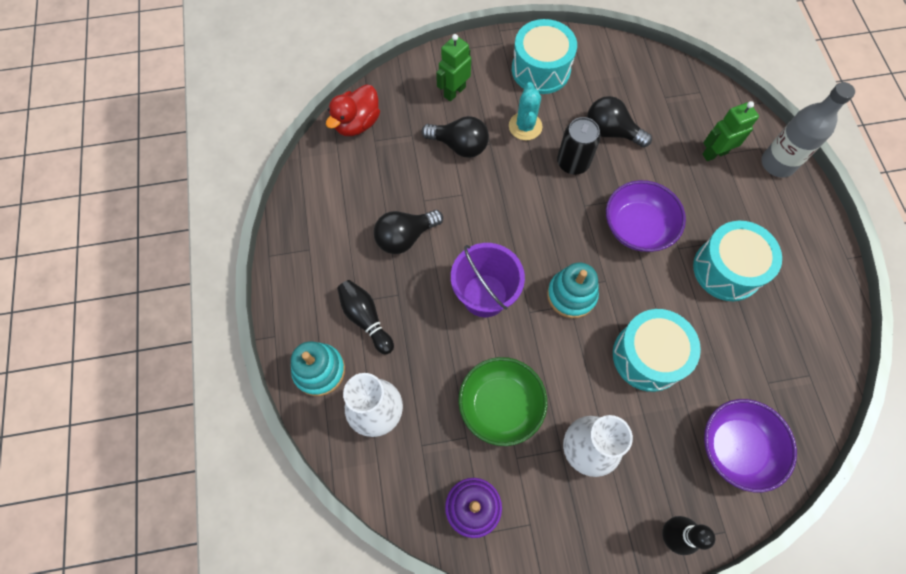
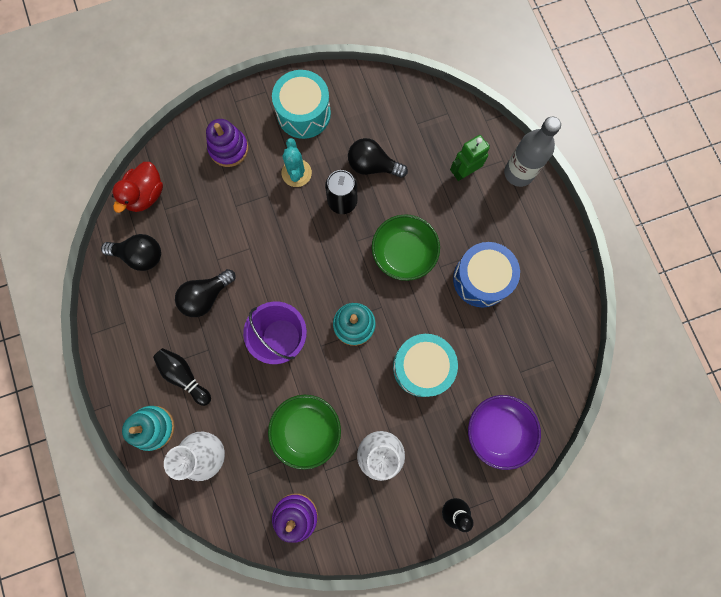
camera: 10 degrees left, 10 degrees up
(454, 92) = (228, 149): green robot -> purple stacking toy
(459, 145) = (241, 201): black light bulb -> black light bulb (140, 255)
(637, 227) = (404, 253): purple bowl -> green bowl
(727, 269) = (481, 279): turquoise drum -> blue drum

